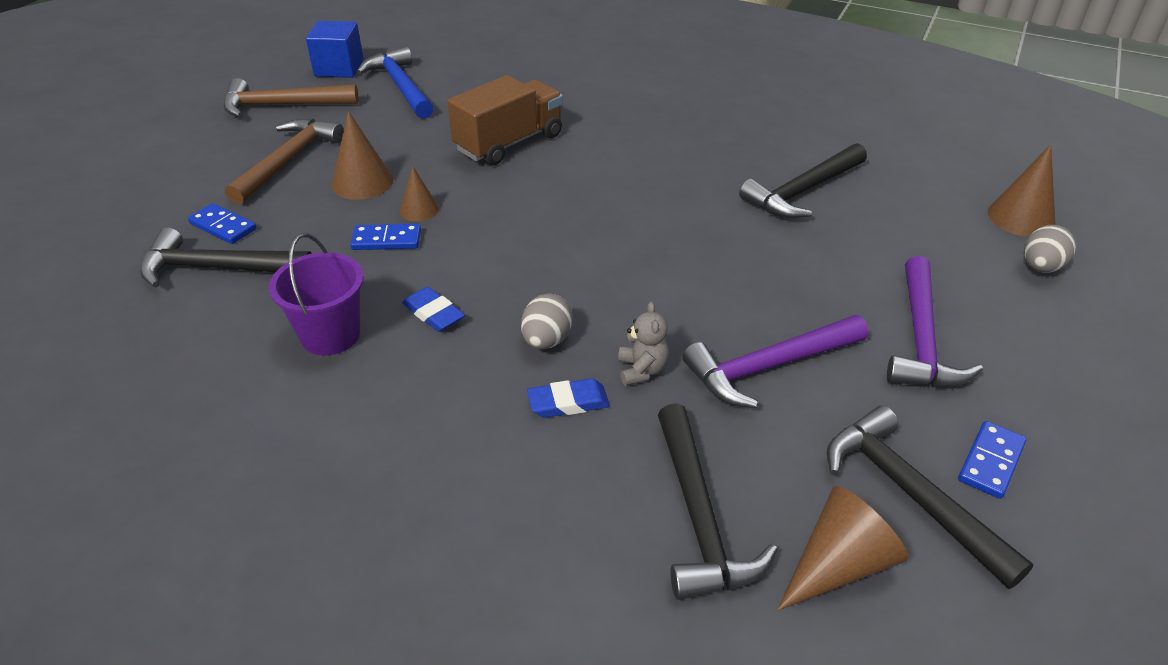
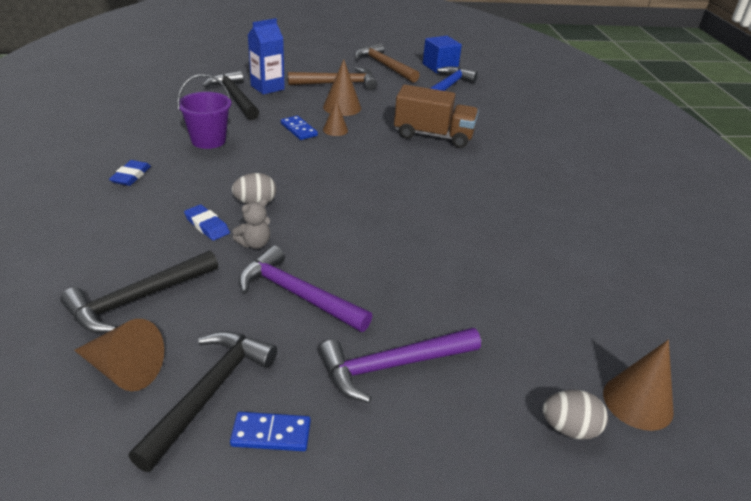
camera: 55 degrees right, 5 degrees down
(223, 226) = (267, 87): blue domino -> blue carton
(433, 313) = (249, 162): blue eraser -> blue eraser (131, 176)
(802, 191) = (522, 263): black hammer -> none

